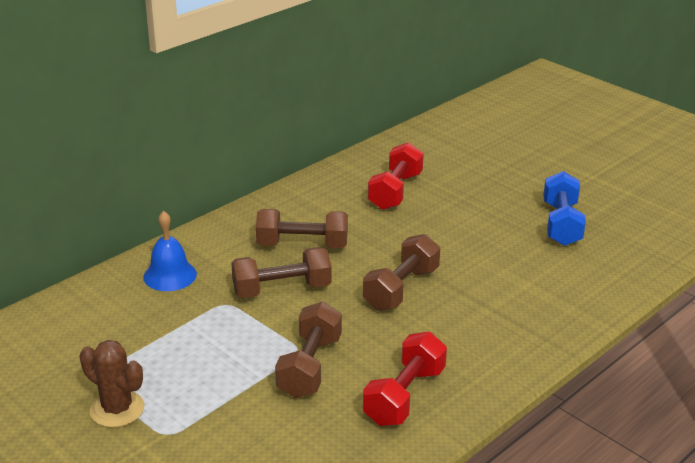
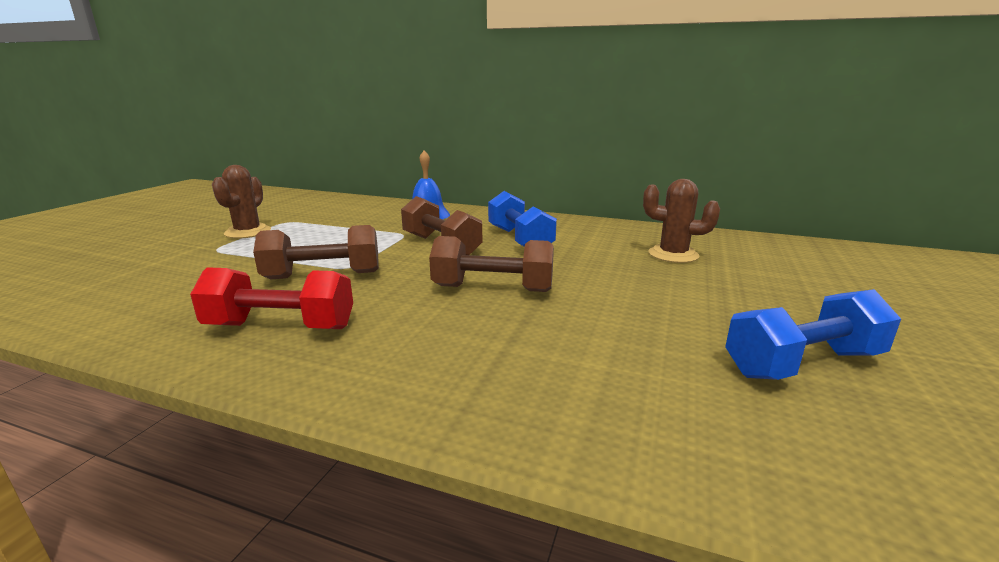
camera: 65 degrees right, 10 degrees down
(302, 245) = (519, 240): brown dumbbell -> blue dumbbell
(395, 191) = (673, 255): red dumbbell -> brown cactus

